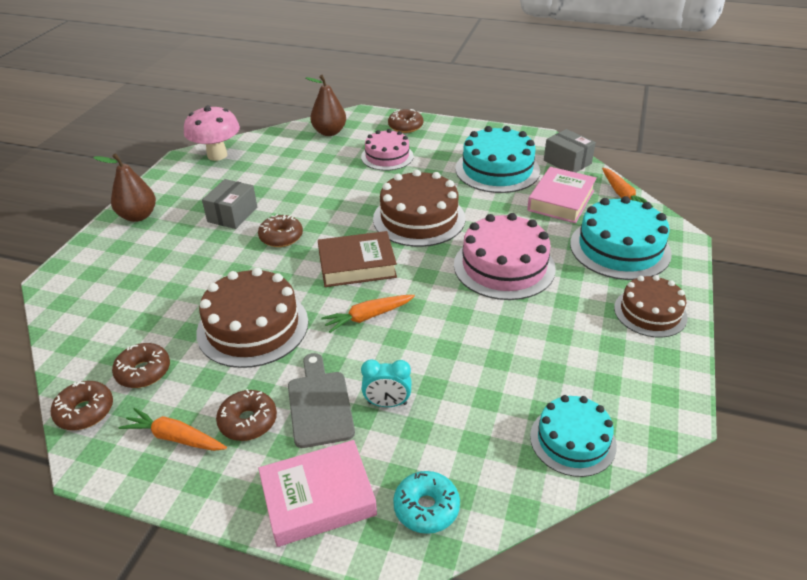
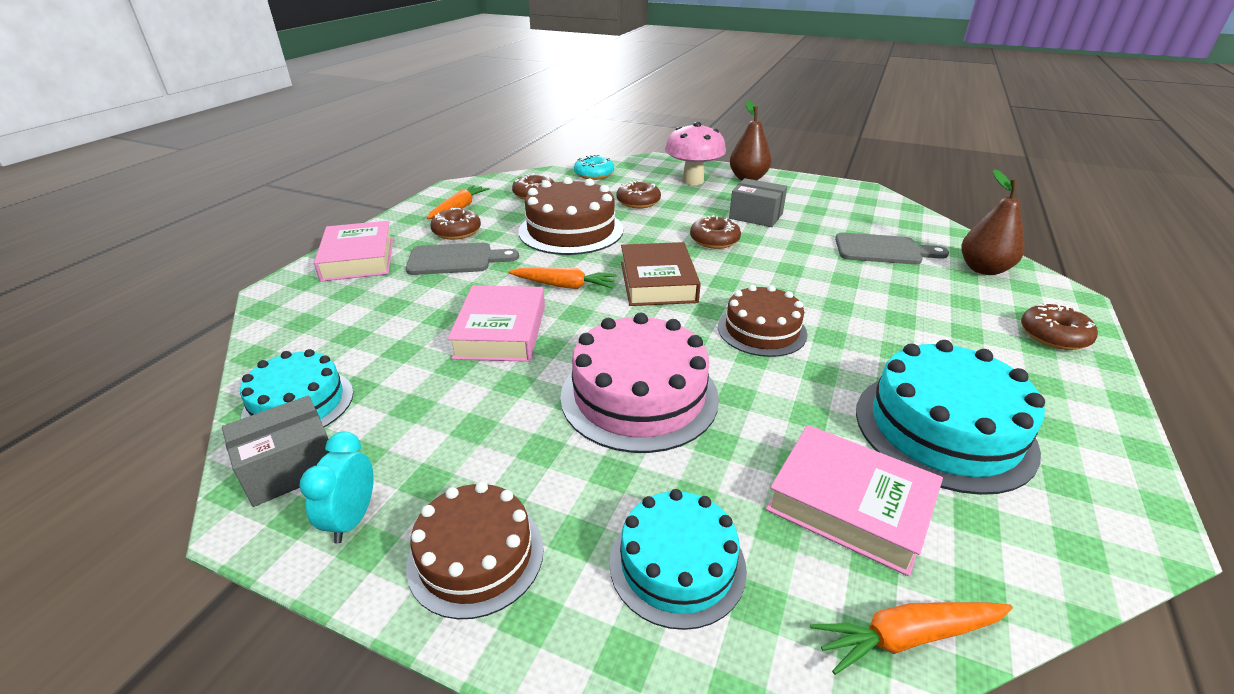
camera: 95 degrees right, 5 degrees down
(85, 411) = (503, 181): brown donut -> brown donut (638, 202)
(217, 155) = (878, 204): pink mushroom -> pink mushroom (693, 181)
(301, 163) = (883, 250): none -> grey cutting board
(368, 317) = (564, 285): orange carrot -> orange carrot turned 120 degrees clockwise
(387, 156) = (933, 313): pink cake -> none
(387, 403) = (435, 291): turquoise clock -> turquoise clock (352, 519)
(419, 218) = (762, 330): brown cake -> brown cake, size x0.64
(426, 508) = (305, 304): turquoise donut -> turquoise donut (594, 174)
(446, 343) = (501, 331): none -> pink book
(567, 162) = (1034, 554): grey box -> grey box (290, 468)
(620, 248) = (677, 564): turquoise cake -> turquoise cake, size x0.64

